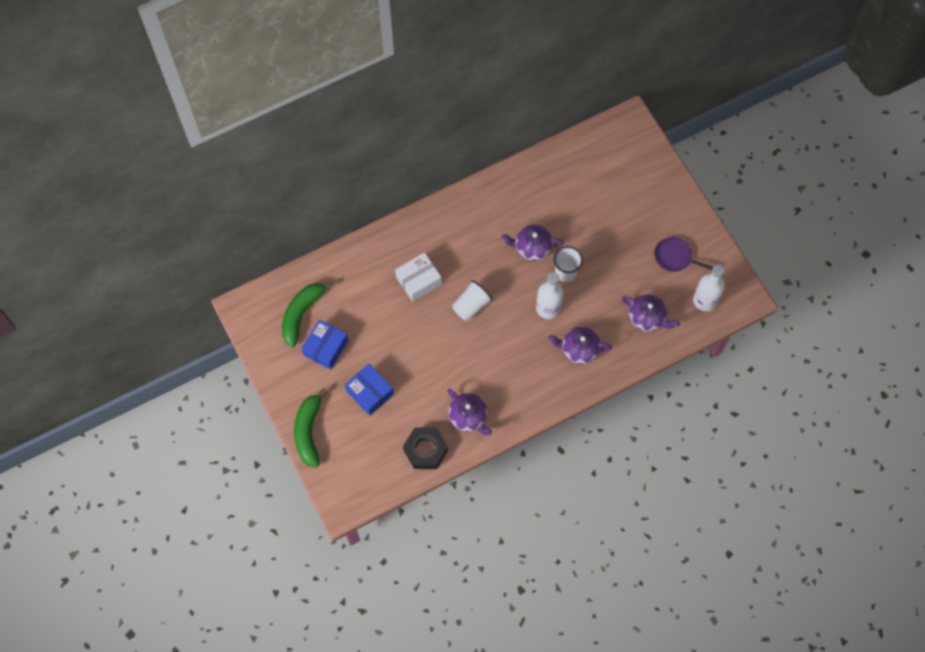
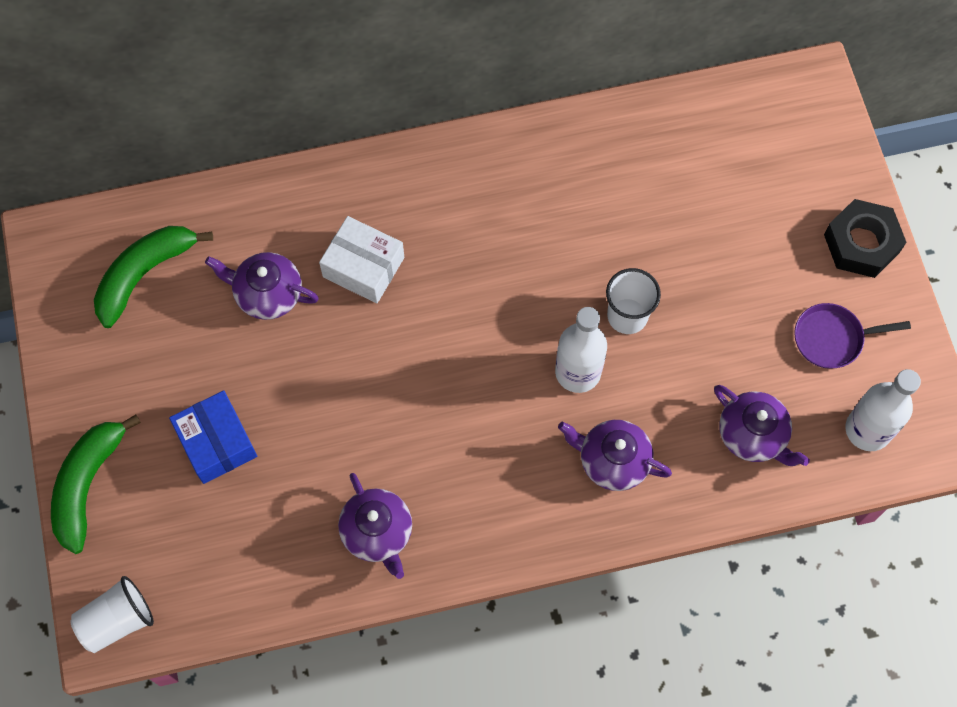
camera: 15 degrees right, 0 degrees up
(326, 348) = (166, 344): blue box -> none
(418, 281) = (363, 267): white box -> white box turned 45 degrees clockwise
(425, 450) = (282, 573): black nut -> black nut (861, 243)
(471, 306) = (442, 334): white cup -> white cup (117, 621)
(532, 247) = (579, 258): purple teapot -> purple teapot (267, 294)
(675, 257) = (832, 338): purple pan -> purple pan turned 45 degrees counterclockwise

